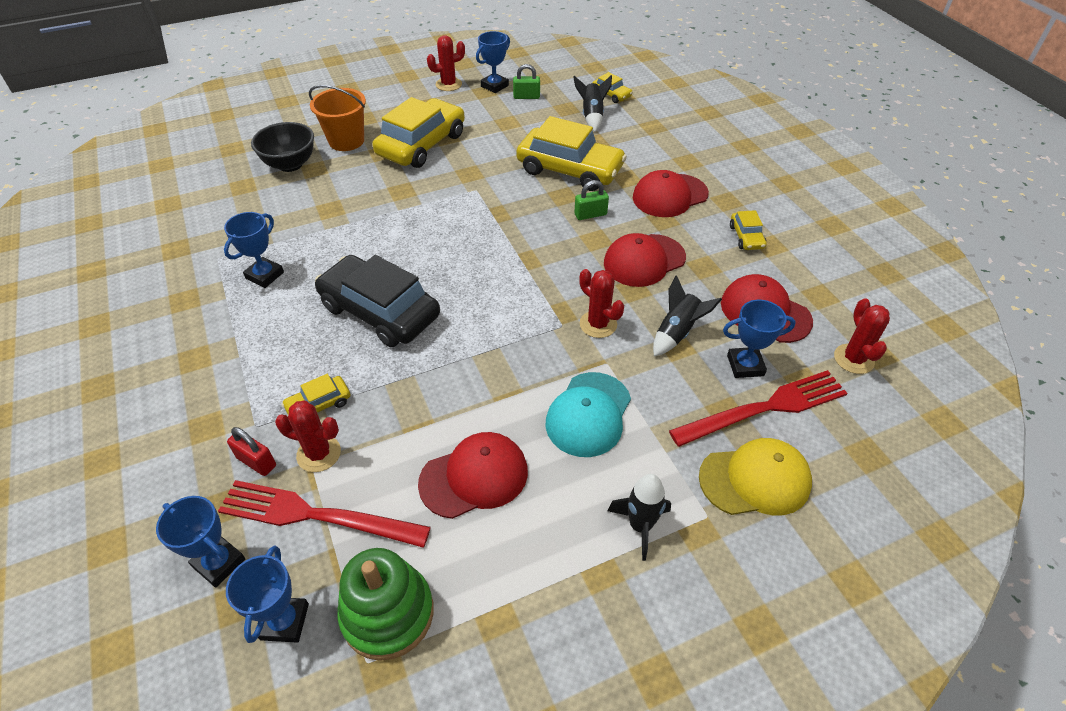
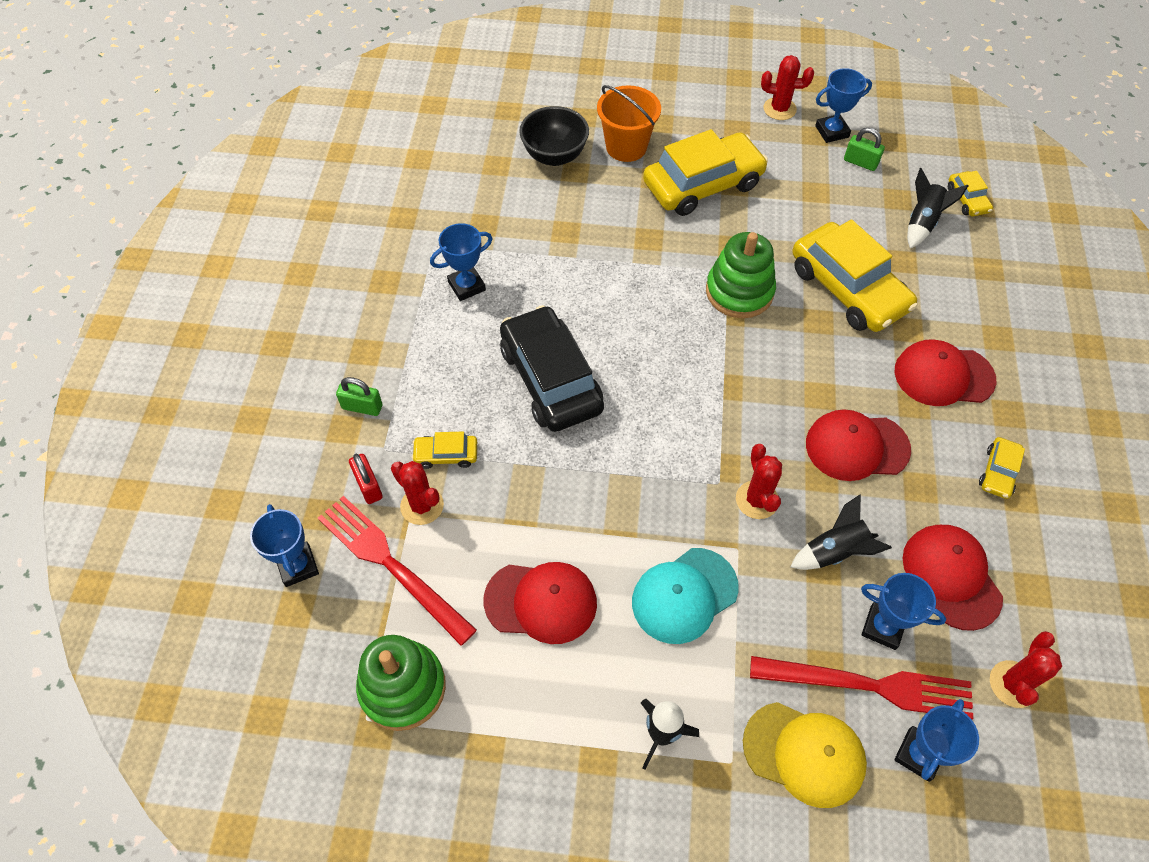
camera: 30 degrees right, 10 degrees up
(284, 621) = (322, 647): blue trophy -> blue trophy (918, 754)
(493, 199) = (739, 292): none -> green stacking toy
(590, 214) = (834, 360): green padlock -> green padlock (362, 407)

